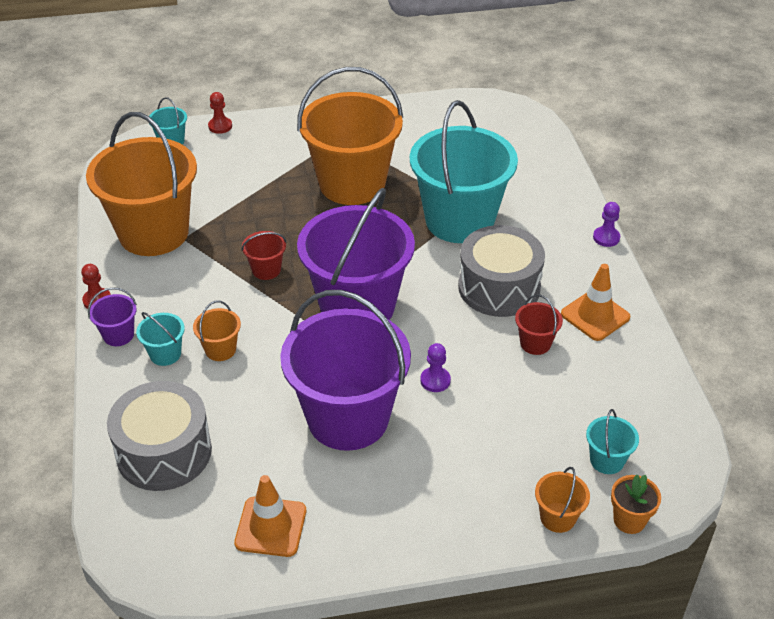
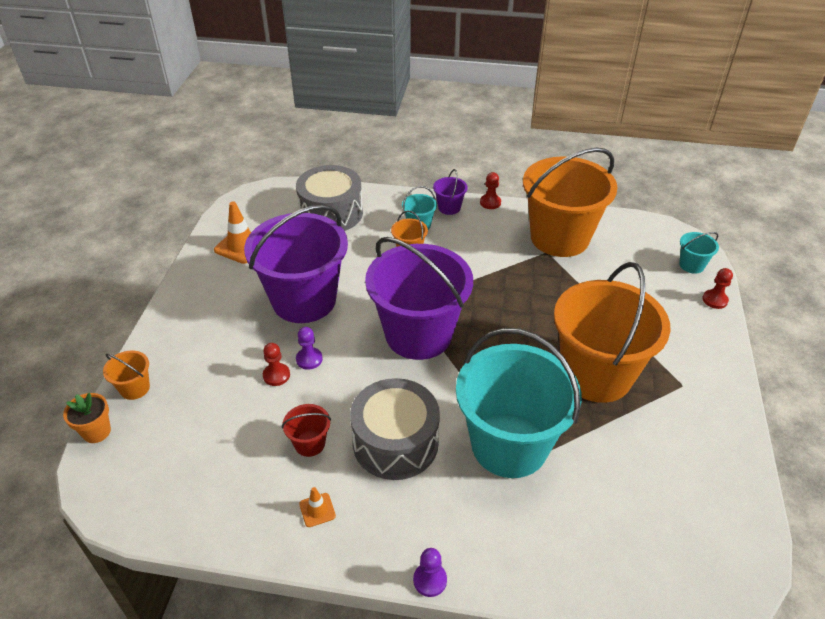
camera: 110 degrees right, 0 degrees up
(266, 270) = (488, 290): red bucket -> none
(471, 399) = (276, 375): none -> red pawn
(595, 315) = (317, 510): orange traffic cone -> orange traffic cone, size x0.53
(607, 460) = (156, 442): turquoise bucket -> none

